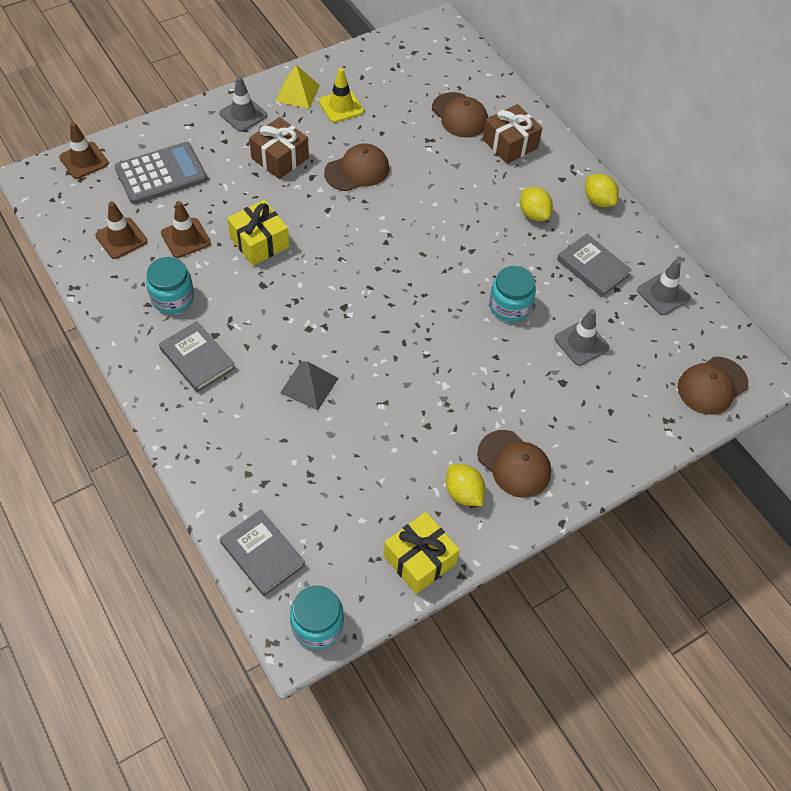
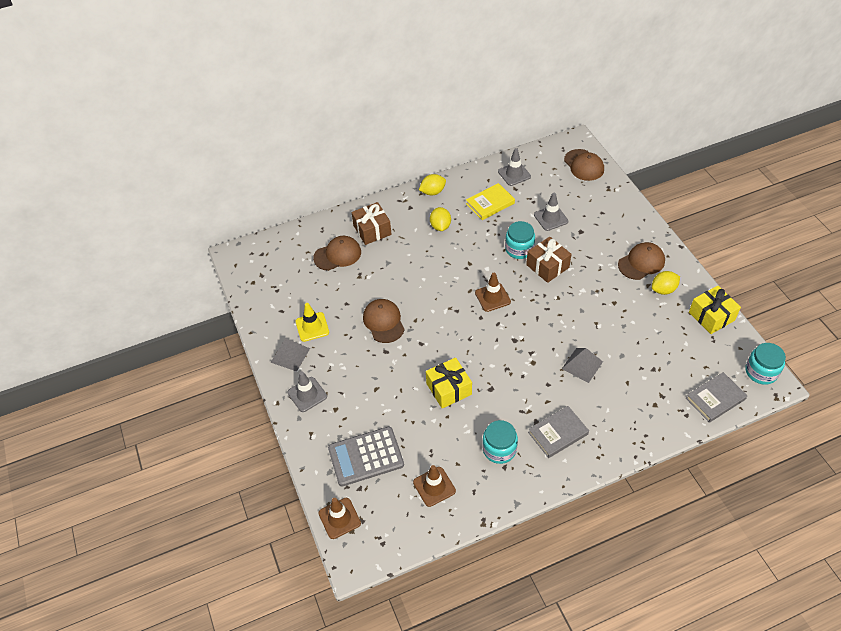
camera: 75 degrees left, 5 degrees down
(161, 174) = (366, 456): grey calculator -> grey calculator turned 90 degrees counterclockwise
(185, 238) = (439, 439): brown traffic cone -> brown traffic cone (492, 297)
(280, 158) = (362, 371): brown gift -> brown gift (547, 266)
(297, 93) = (290, 355): yellow pyramid -> grey pyramid
(533, 214) = (440, 226): yellow lemon -> yellow lemon turned 75 degrees counterclockwise
(593, 267) = (490, 203): grey book -> yellow book

